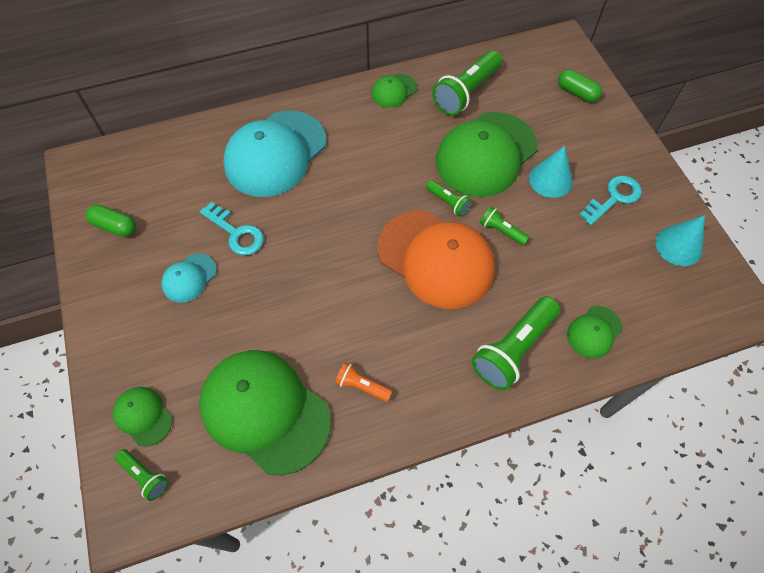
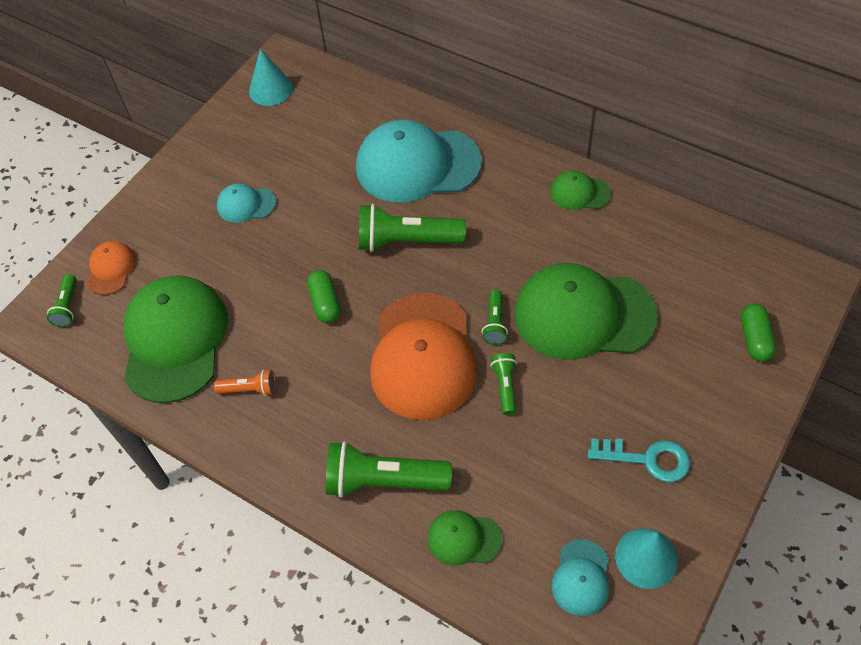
camera: 55 degrees right, 5 degrees down
(115, 226) = (249, 125): green capsule -> green capsule (325, 303)
(143, 416) = (111, 269): green cap -> orange cap
(236, 233) = (314, 200): turquoise key -> none
(361, 386) = (250, 389): orange flashlight -> orange flashlight turned 105 degrees clockwise
(466, 93) = (643, 247): green flashlight -> green flashlight (407, 241)
(550, 180) = (610, 388): turquoise cone -> turquoise cone (271, 89)
(668, 287) = (581, 577): none -> turquoise cap

